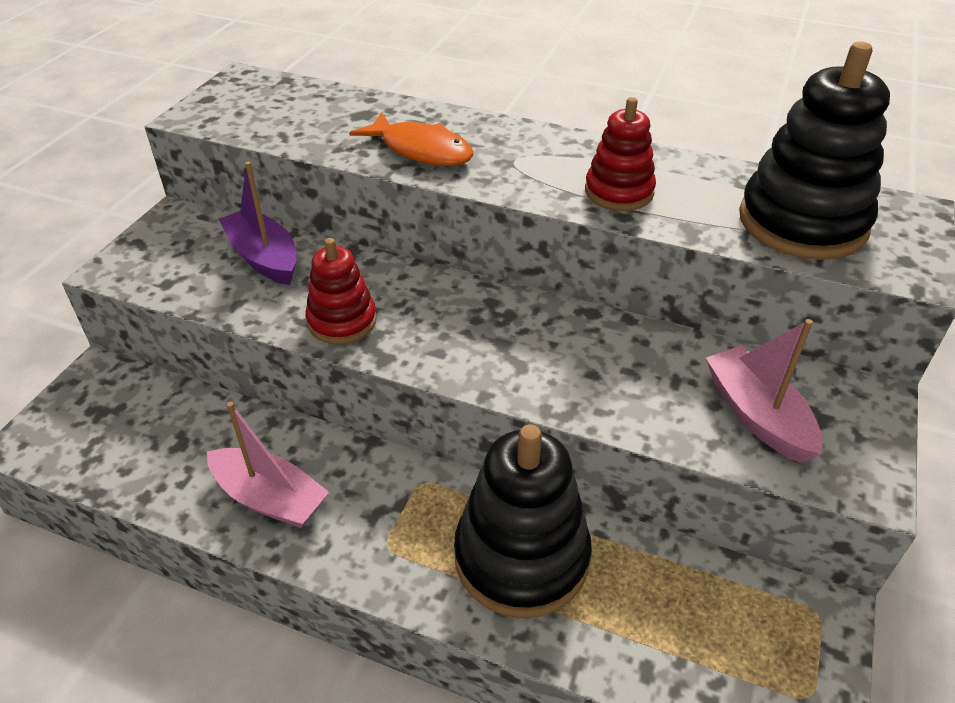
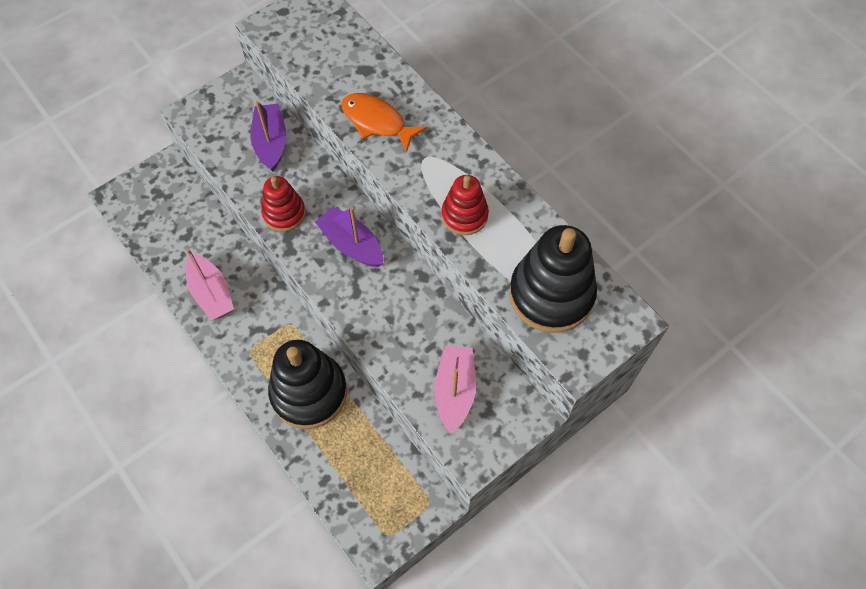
camera: 30 degrees right, 20 degrees up
(421, 150) = (377, 122): orange fish -> orange fish turned 150 degrees clockwise
(466, 317) = (351, 244): none -> purple boat

